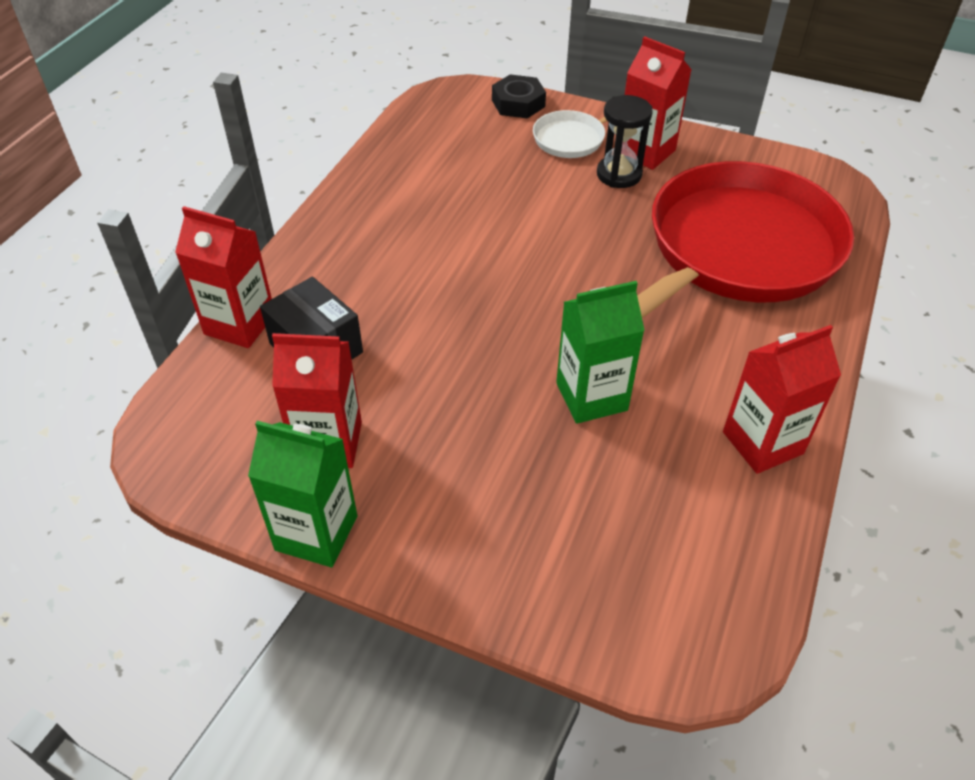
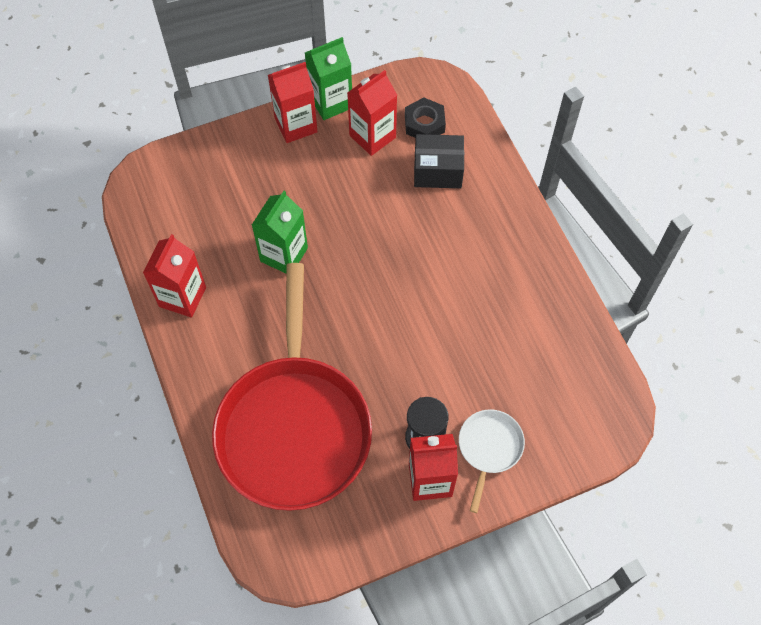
camera: 135 degrees right, 15 degrees up
(240, 324) = (488, 152): red carton -> red carton (296, 125)
(518, 103) = (564, 454): black nut -> black nut (424, 123)

